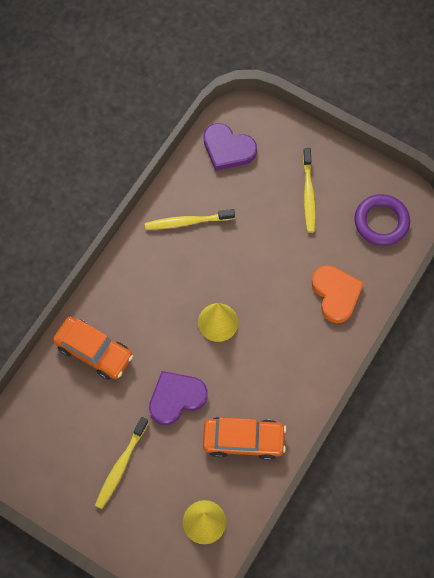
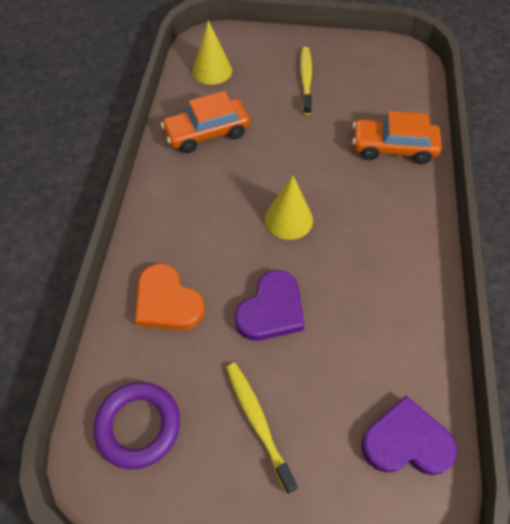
camera: 155 degrees right, 10 degrees down
(176, 398) = (289, 141): purple heart -> purple heart (271, 310)
(187, 222) = (391, 312): yellow toothbrush -> none

